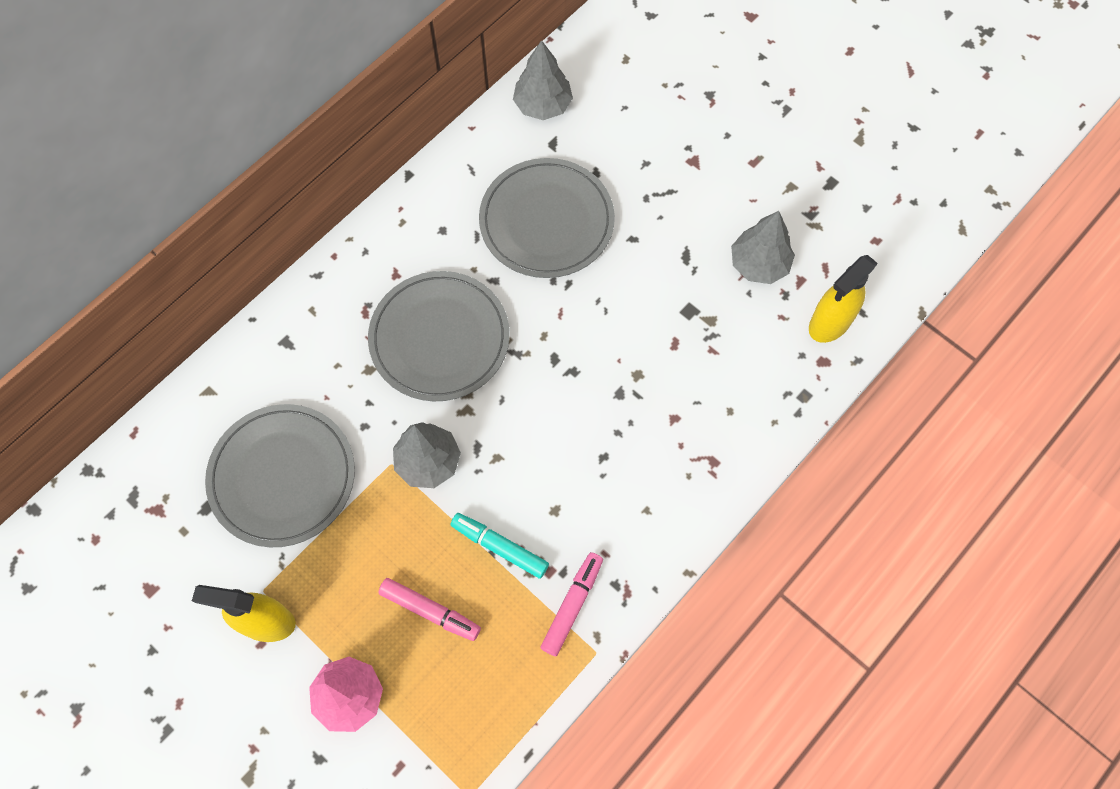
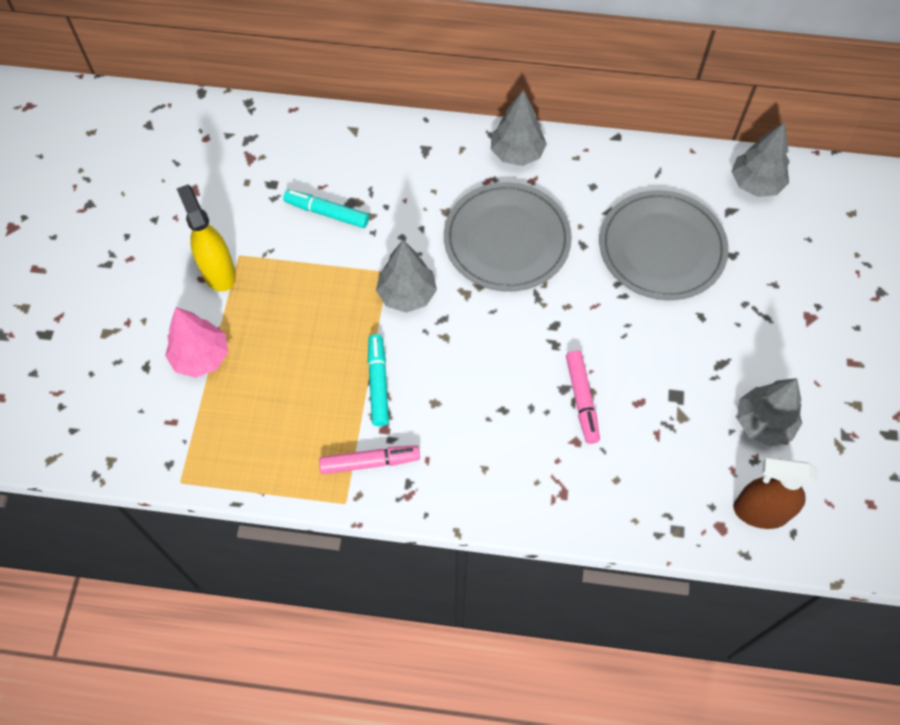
camera: 55 degrees right, 5 degrees down
(282, 477) = (327, 213): grey plate -> turquoise marker
(356, 267) = (517, 153): none -> grey tree
(430, 611) = (297, 368): pink marker -> pink marker (581, 400)
(829, 323) = (760, 511): yellow spray bottle -> brown spray bottle

